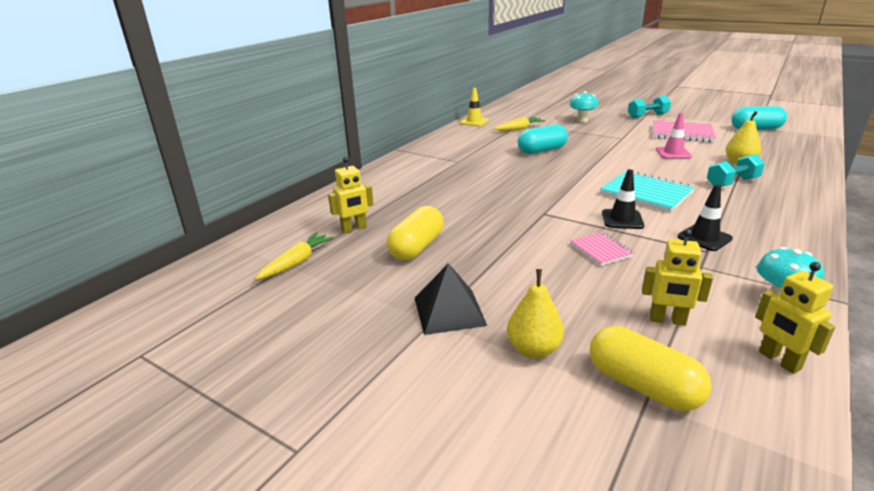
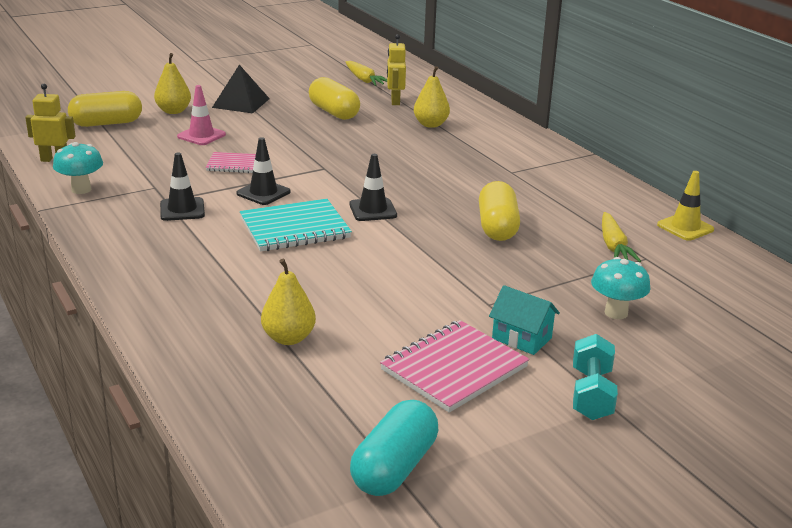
camera: 115 degrees right, 0 degrees up
(399, 201) = (431, 124): none -> yellow pear
(542, 150) = (497, 227): turquoise capsule -> yellow capsule
(579, 181) = (373, 210): none -> black traffic cone
(635, 129) = (521, 338): none -> turquoise house
(667, 320) = (131, 149): yellow robot -> none
(673, 153) = (381, 309): pink traffic cone -> pink traffic cone (201, 136)
(732, 183) = (246, 291): turquoise dumbbell -> none

